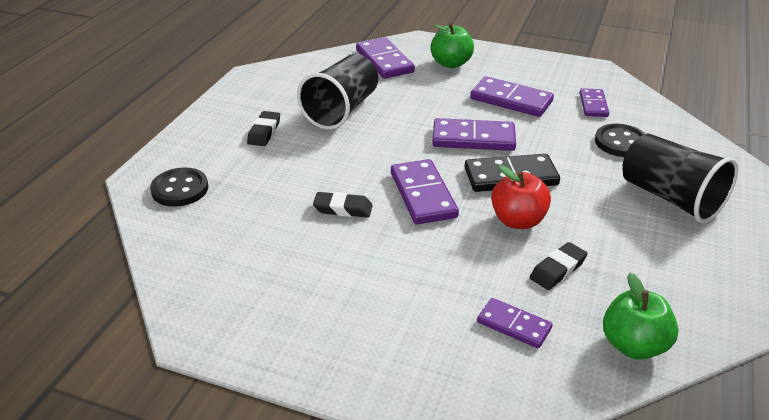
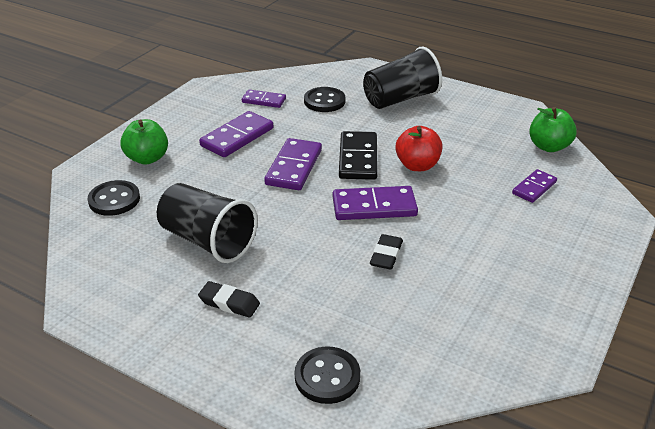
camera: 80 degrees left, 0 degrees up
(384, 61) = (114, 200): purple domino -> black button
(557, 270) = (476, 159): black eraser -> none

